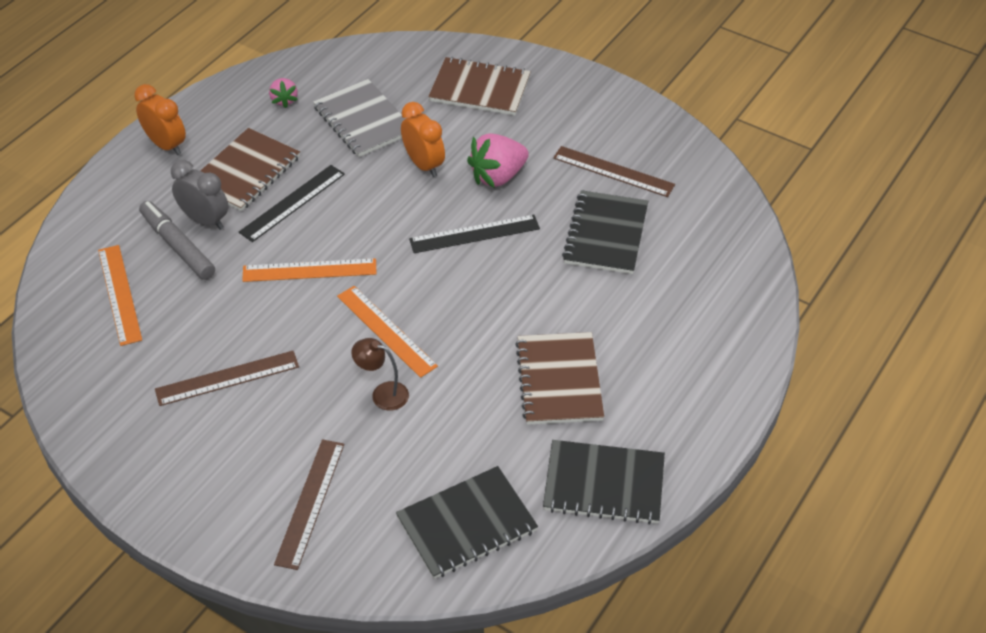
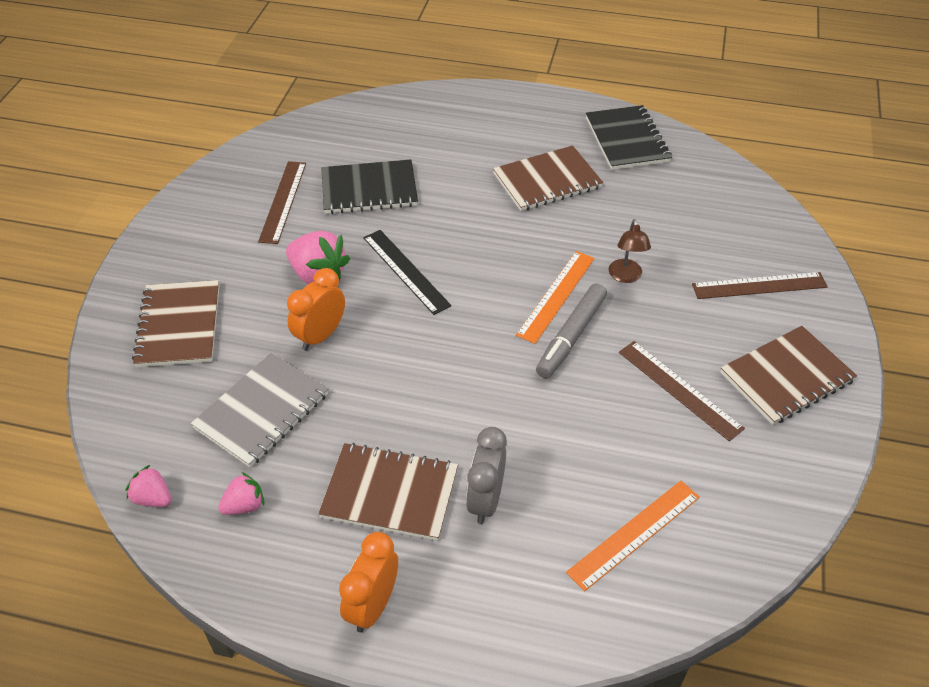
camera: 110 degrees left, 0 degrees up
(178, 246) = (536, 510): grey marker -> grey marker (571, 336)
(190, 466) = (786, 377): none -> brown notebook
(292, 203) = (422, 428): black ruler -> none
(309, 270) = (512, 377): orange ruler -> none
(319, 60) = (153, 498): none -> pink strawberry
(466, 524) = (710, 196): black notebook -> none

